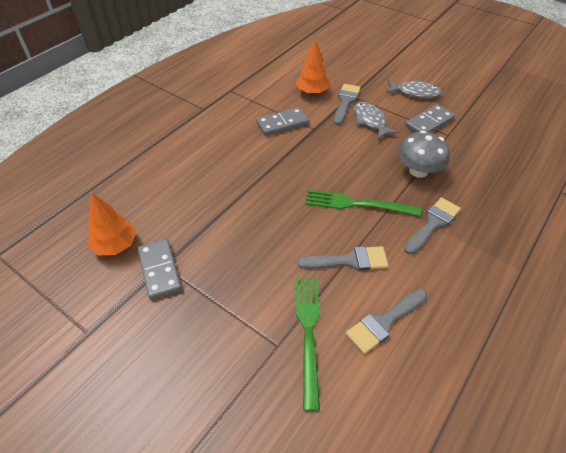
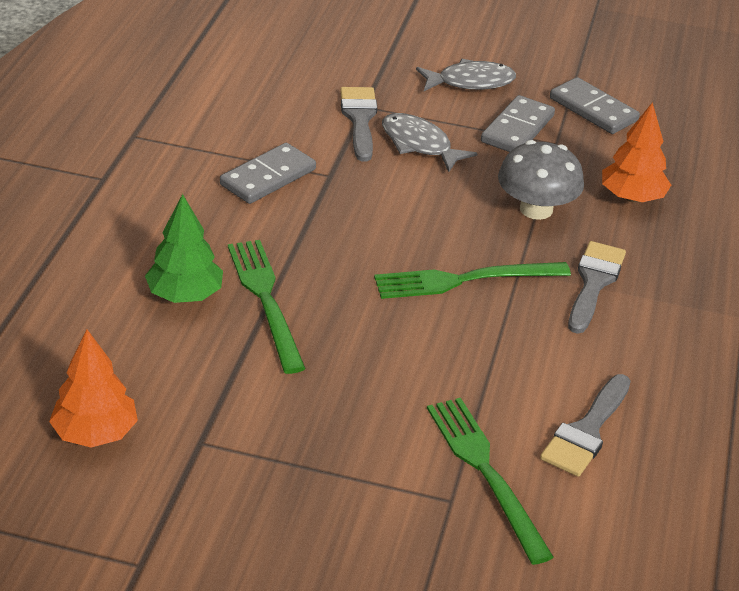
camera: 25 degrees left, 10 degrees down
(160, 270) = (200, 450): grey domino -> grey domino (593, 109)
(205, 178) = (185, 295): none -> green tree
(244, 190) = (265, 299): none -> green fork
(312, 92) = (290, 112): orange tree -> orange tree (632, 197)
(349, 261) = (495, 363): grey brush -> none

